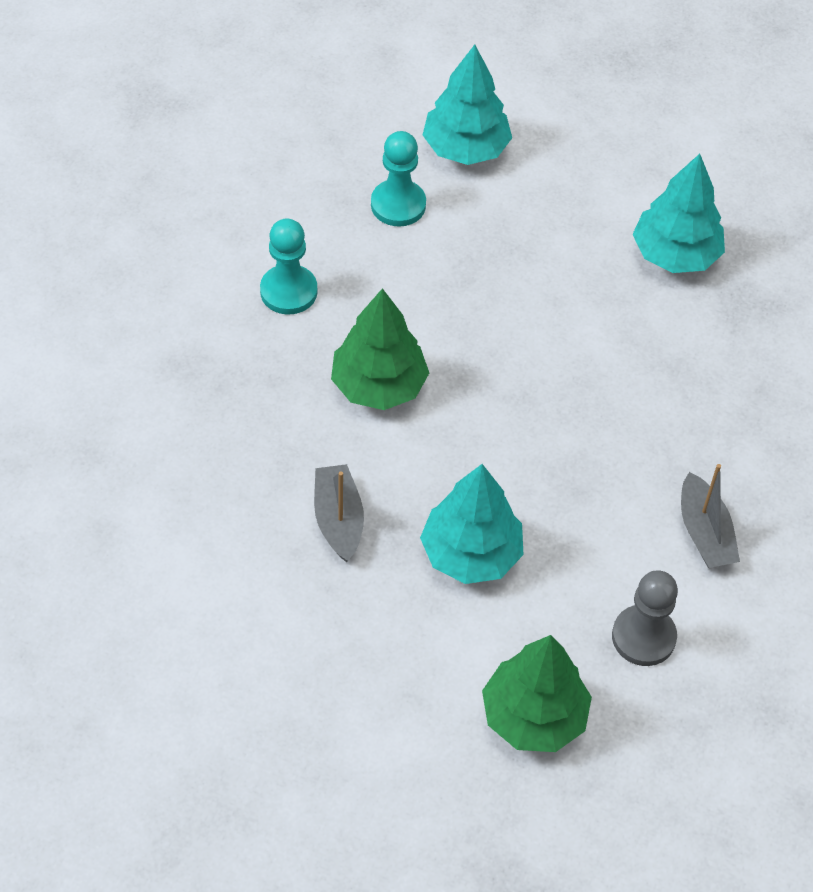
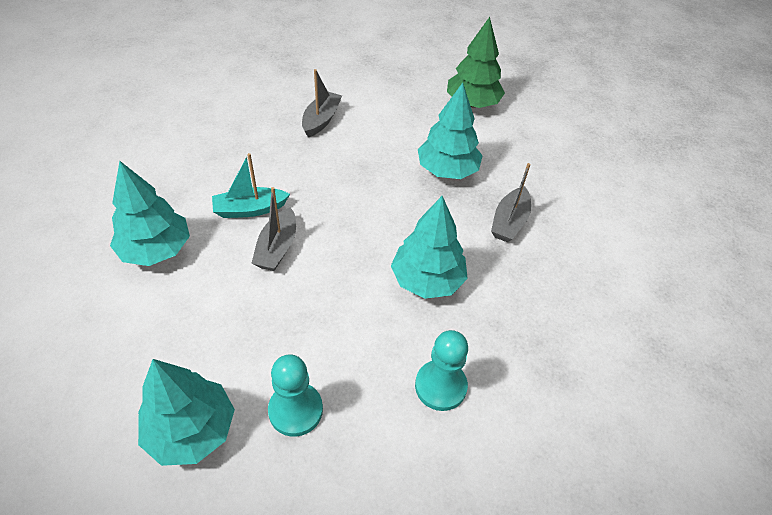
camera: 145 degrees left, 5 degrees down
(378, 385) = (427, 280): green tree -> turquoise tree
(564, 327) = (277, 248): none -> grey boat
(640, 351) = (250, 209): none -> turquoise boat
(643, 637) = (394, 102): grey pawn -> none

